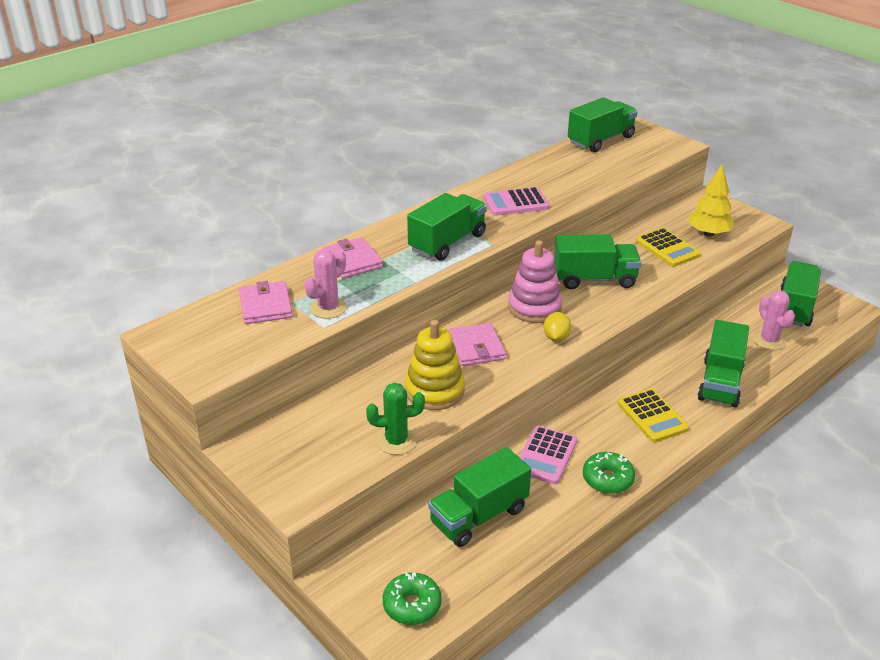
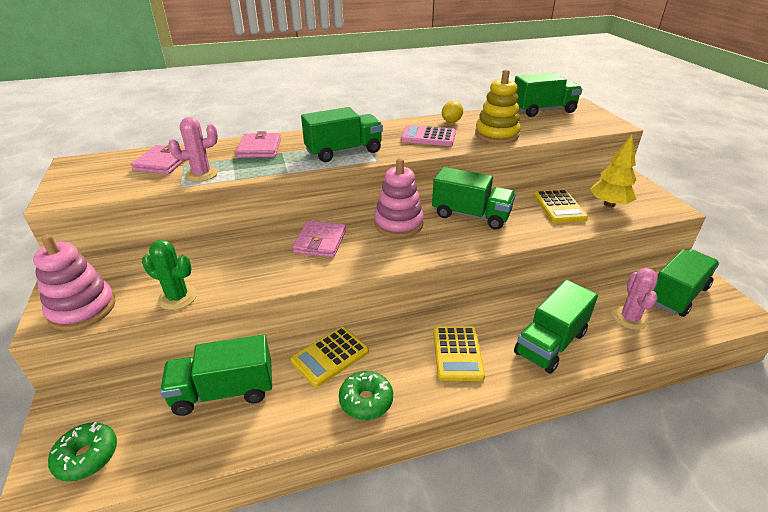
camera: 25 degrees right, 0 degrees up
(315, 481) = (82, 309): none -> pink stacking toy
(434, 391) = (252, 266): yellow stacking toy -> yellow stacking toy (496, 135)
(546, 455) = (330, 356): pink calculator -> yellow calculator
(556, 337) = (394, 252): yellow lemon -> yellow lemon (451, 121)

